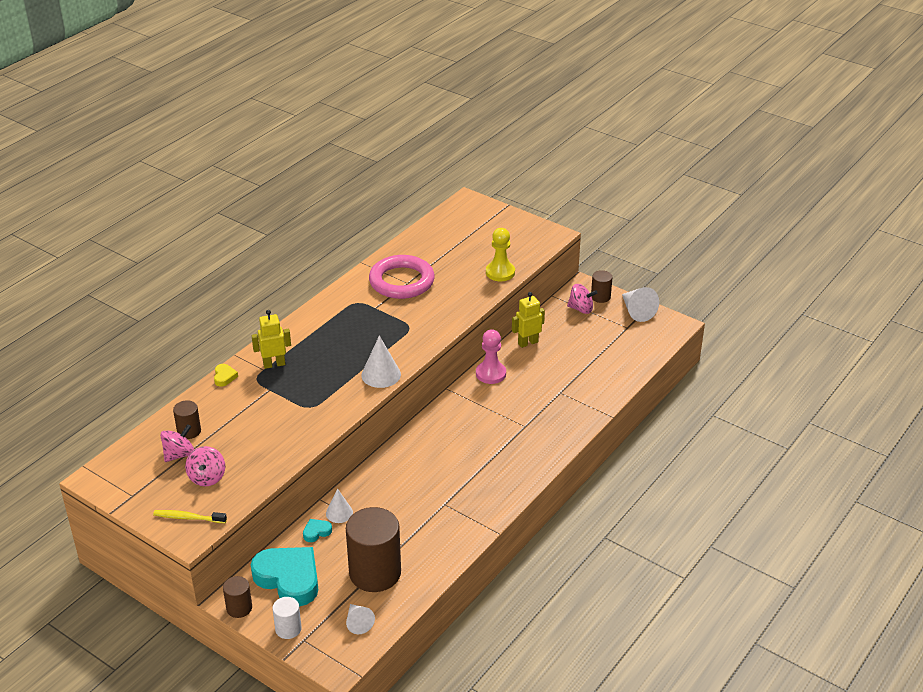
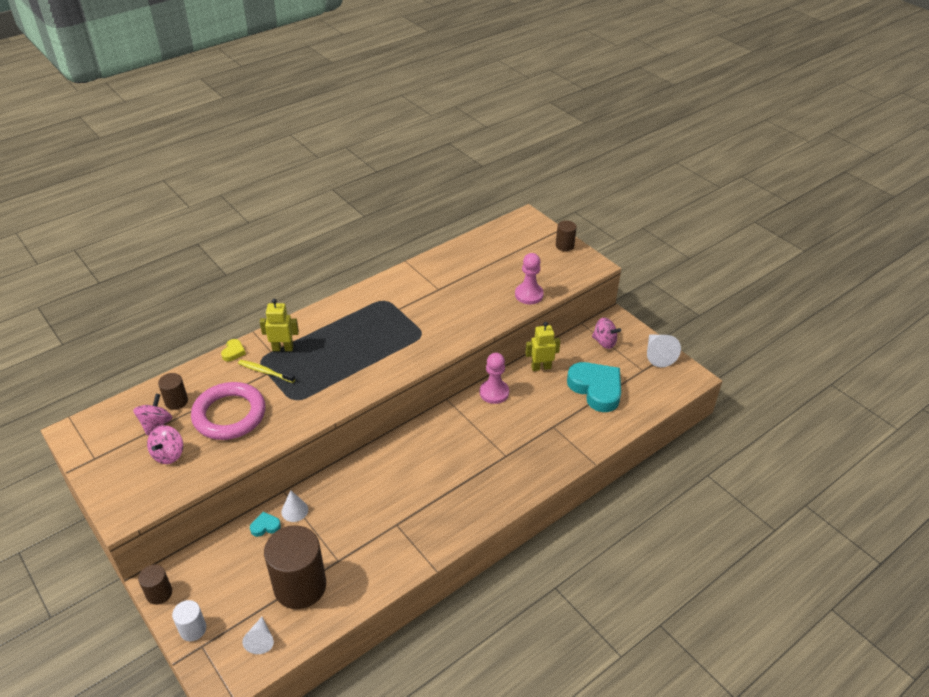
camera: 15 degrees right, 5 degrees up
(179, 454) = (156, 424): pink spinning top -> pink spinning top turned 45 degrees counterclockwise
(188, 518) = (131, 494): yellow toothbrush -> yellow toothbrush (265, 372)
(289, 579) = (218, 572): turquoise heart -> turquoise heart (596, 389)
(381, 374) = (374, 379): white cone -> none
(401, 281) = (434, 287): pink ring -> pink ring (229, 415)
(500, 272) = (529, 295): yellow pawn -> pink pawn
(600, 297) = (627, 333): brown cylinder -> brown cylinder (564, 245)

